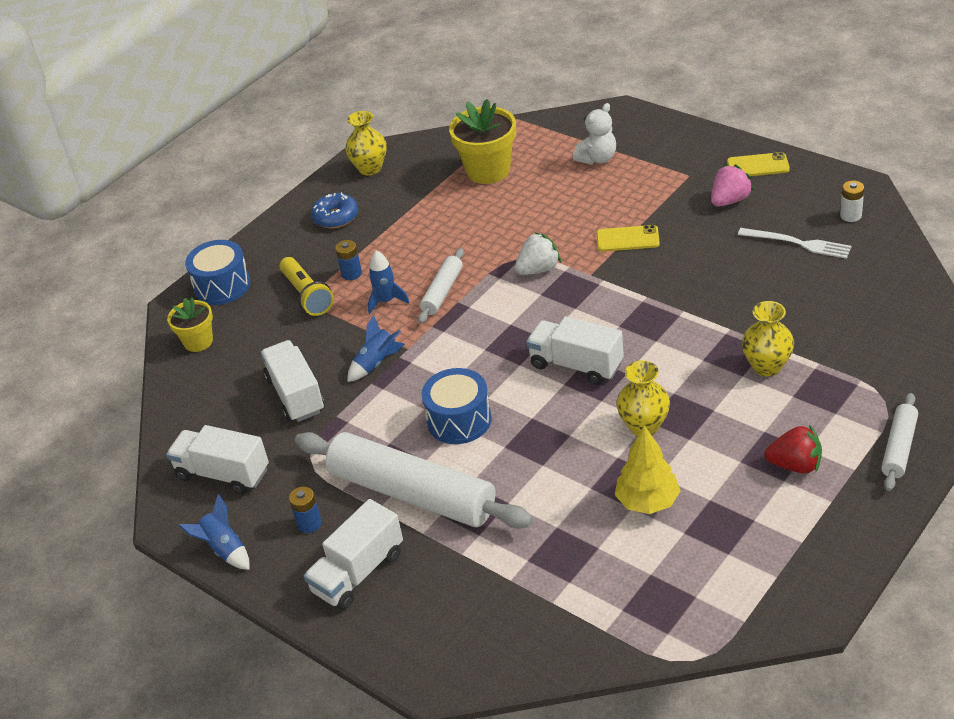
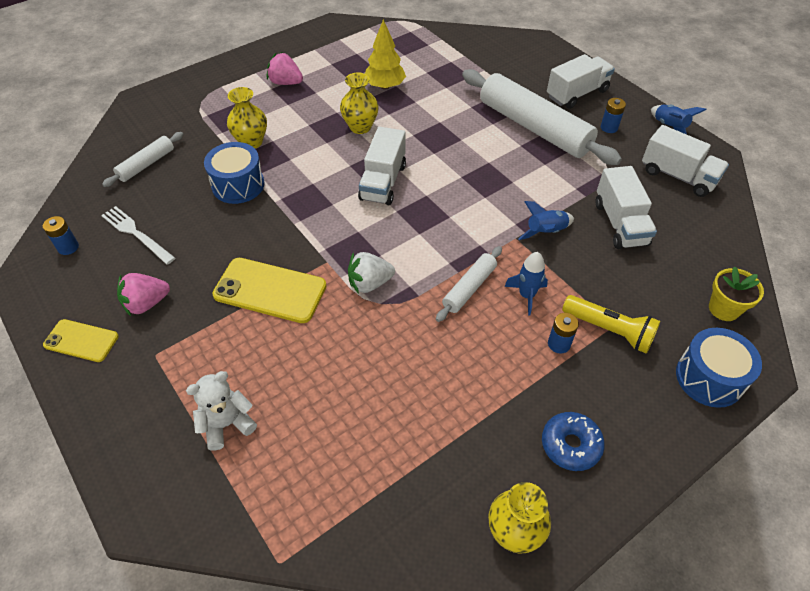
camera: 170 degrees left, 10 degrees up
(307, 295) = (609, 330): yellow flashlight -> yellow flashlight turned 135 degrees clockwise
(459, 420) = (488, 166): blue drum -> blue drum (238, 185)
(488, 170) = (361, 457): yellow flower pot -> none
(576, 365) = (383, 182): white truck -> white truck turned 60 degrees clockwise
(627, 239) = (270, 290): yellow phone -> yellow phone, size x1.65
(795, 465) = (286, 82): red strawberry -> pink strawberry
(850, 215) = (68, 247): white battery -> blue battery
(899, 448) = (220, 76): white rolling pin -> white rolling pin (146, 164)

